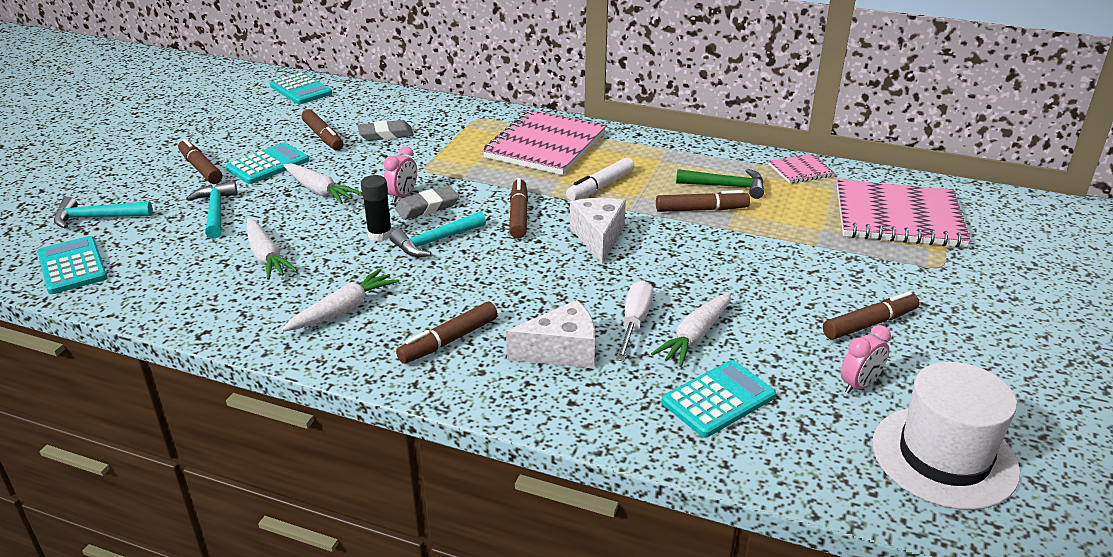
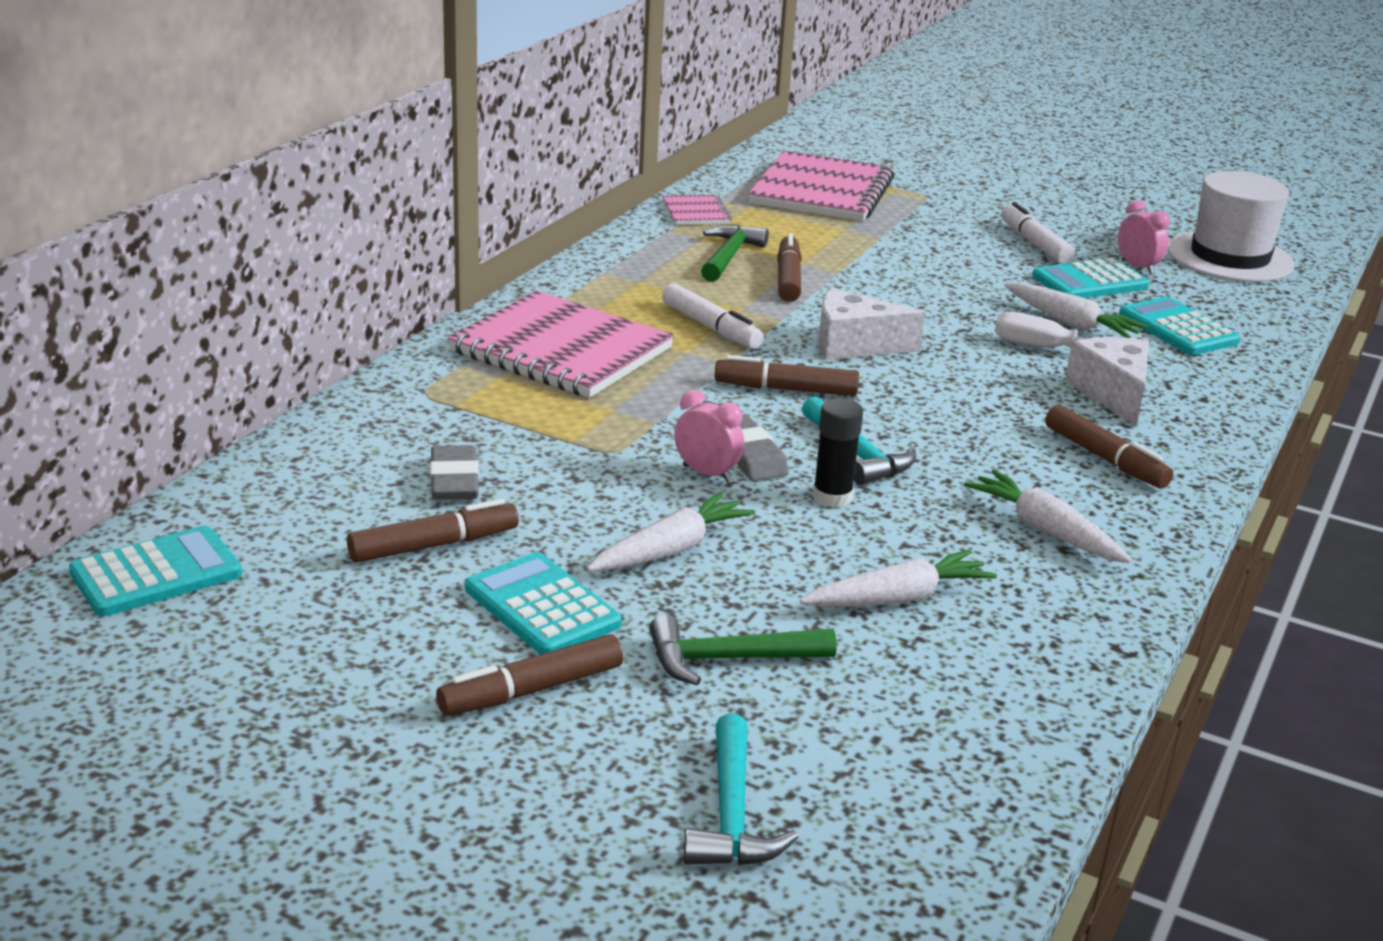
camera: 85 degrees left, 5 degrees down
(72, 266) = (929, 819): turquoise calculator -> turquoise calculator (1090, 282)
(215, 211) = (728, 659): turquoise hammer -> green hammer
(869, 324) = (1034, 244): brown marker -> white marker

